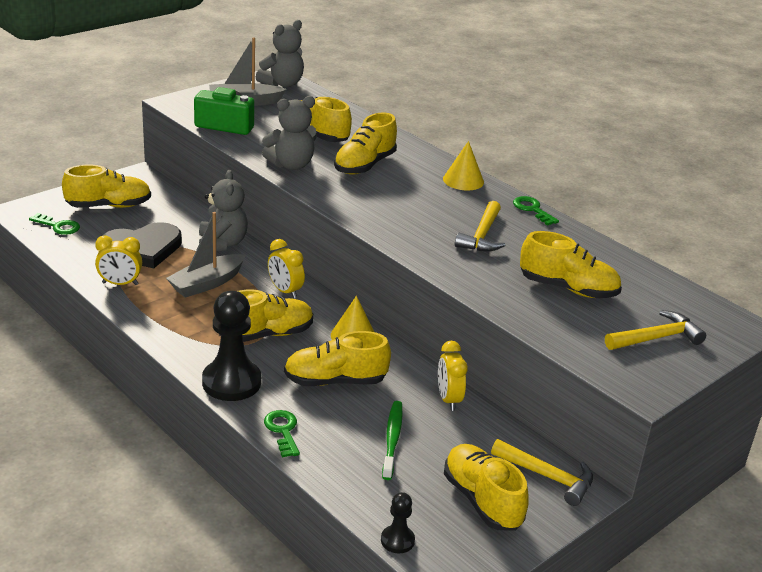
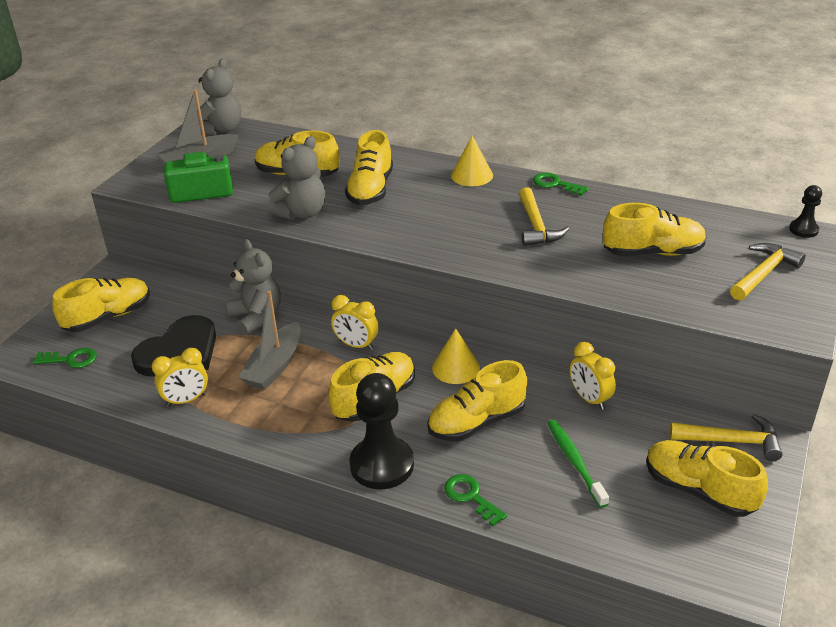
camera: 20 degrees left, 5 degrees up
(397, 540) = (663, 567): black pawn -> black pawn (803, 230)

